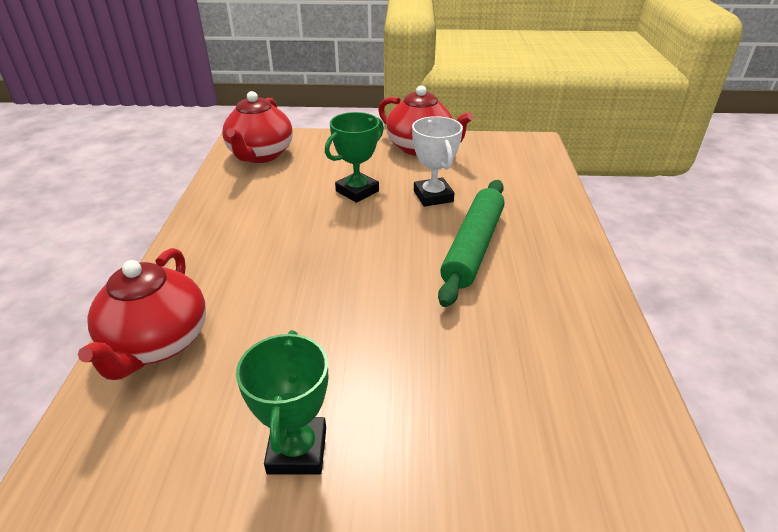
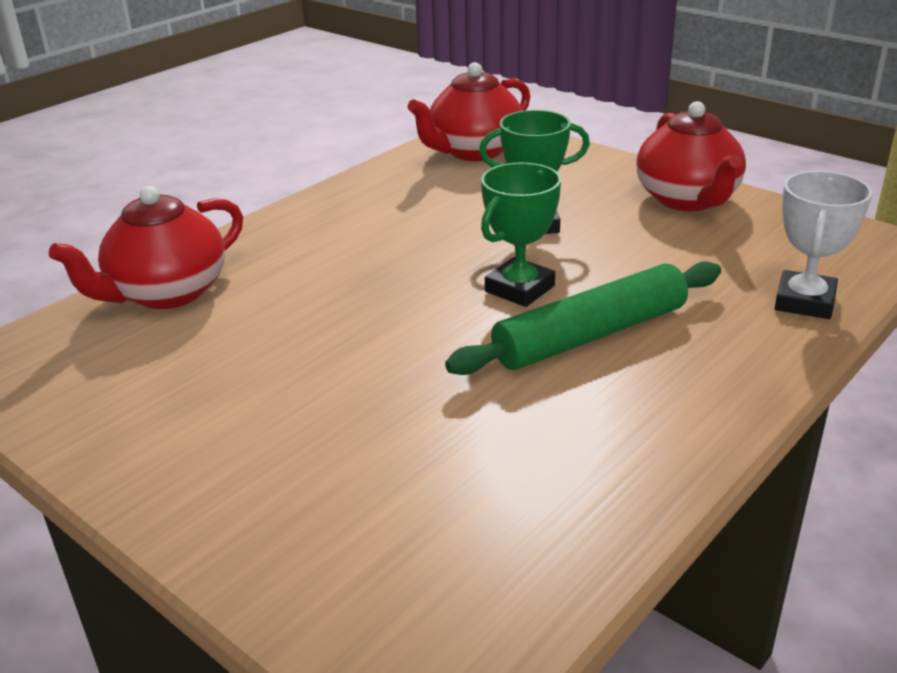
camera: 40 degrees right, 5 degrees down
(297, 450) = (166, 429): green trophy -> green trophy (519, 289)
(433, 196) = (621, 261): white trophy -> white trophy (804, 302)

